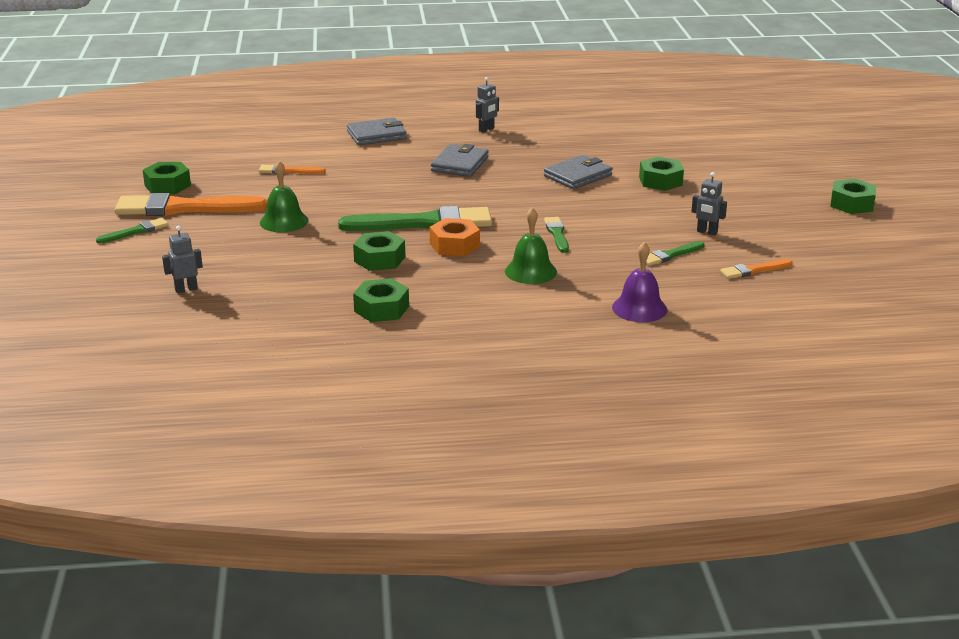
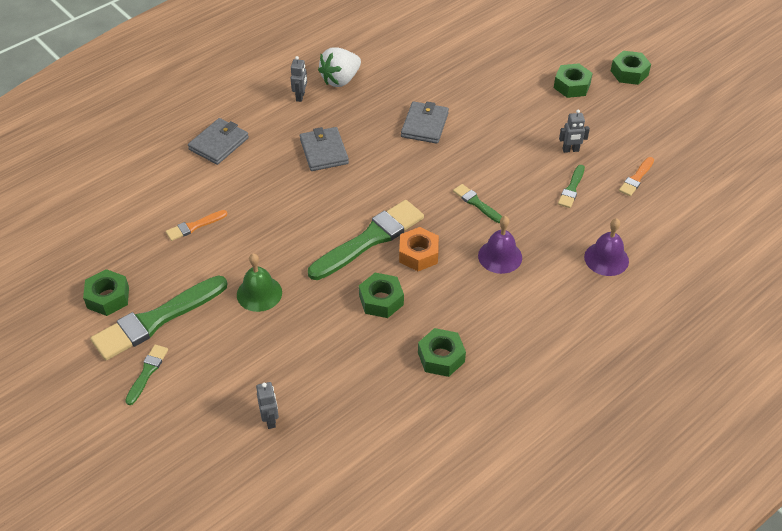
camera: 35 degrees left, 20 degrees up
(184, 208) = (156, 320): orange brush -> green brush
(186, 289) = (270, 420): grey robot -> grey robot turned 135 degrees clockwise
(530, 271) = (500, 256): green bell -> purple bell
(537, 130) = (340, 80): none -> white strawberry
(660, 181) = (487, 104): green nut -> green nut (572, 86)

